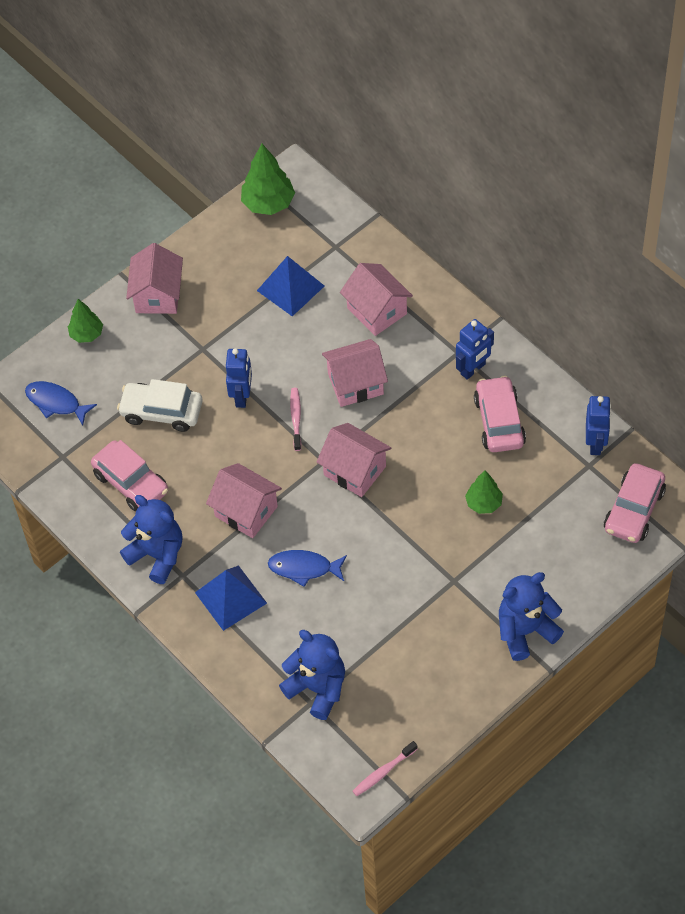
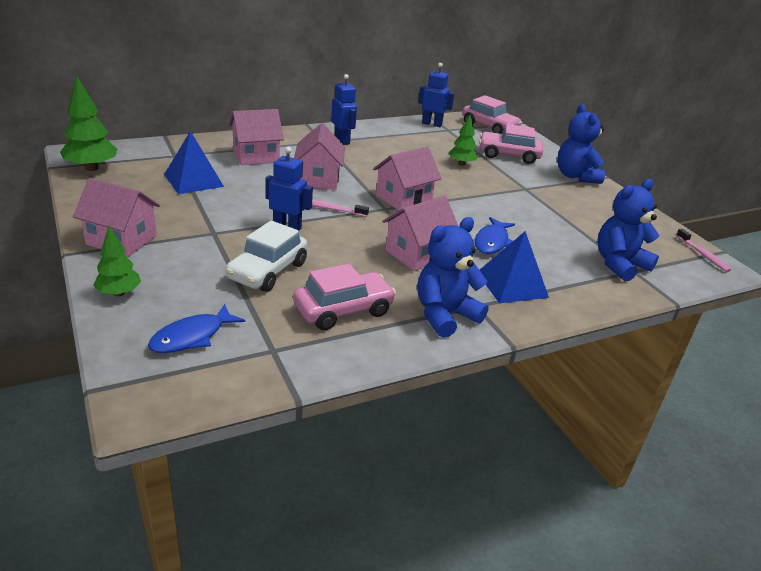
camera: 80 degrees left, 25 degrees down
(499, 421) = (394, 143): pink car -> pink car (508, 155)

